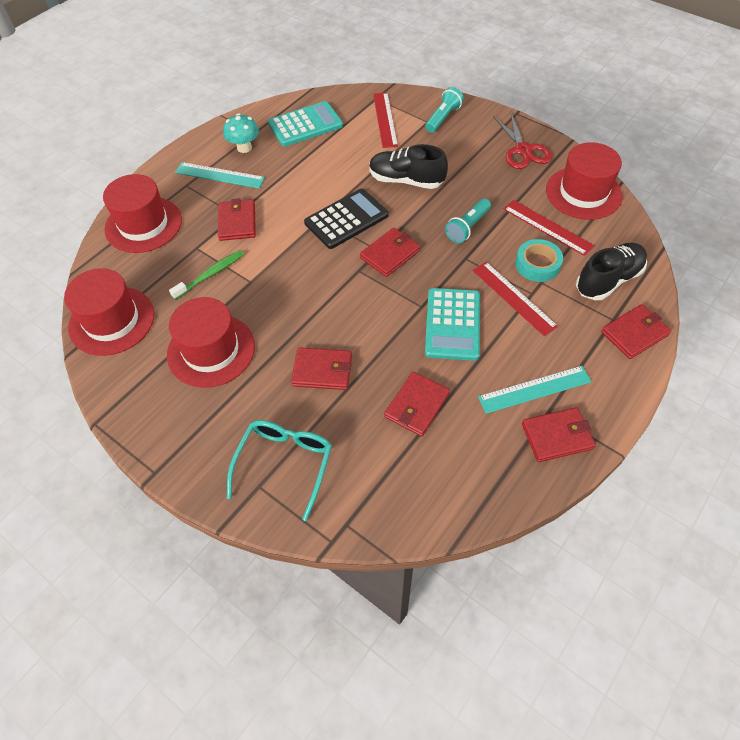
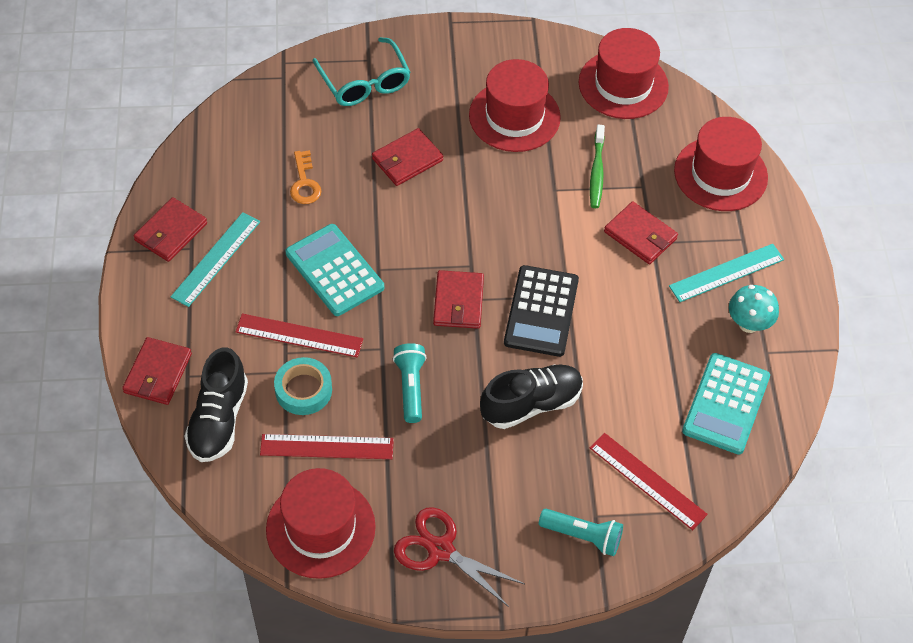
camera: 135 degrees right, 0 degrees up
(416, 405) = (304, 183): red wallet -> orange key
(443, 118) = (583, 536): turquoise flashlight -> turquoise flashlight turned 60 degrees counterclockwise

